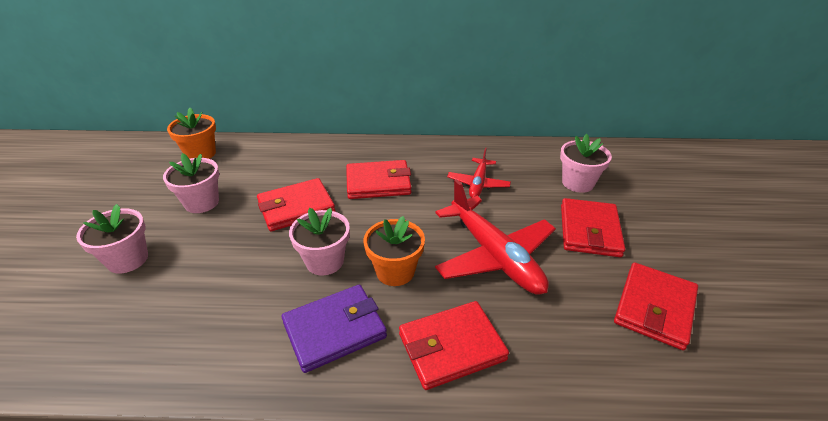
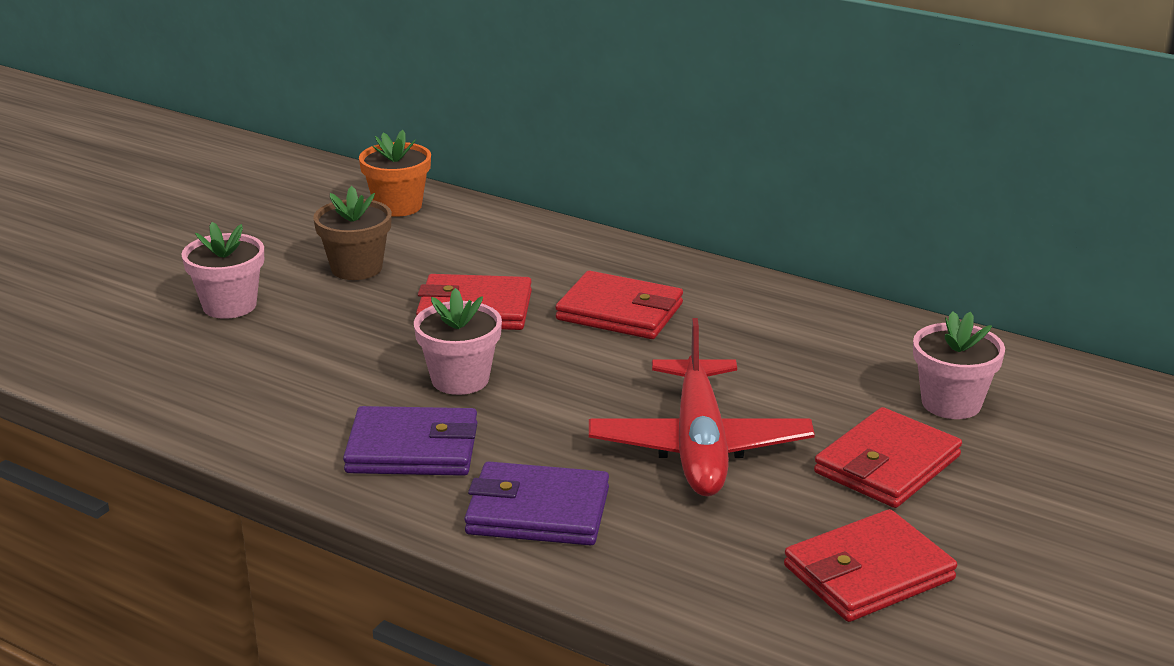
camera: 30 degrees right, 10 degrees down
(202, 202) = (356, 268): pink flower pot -> brown flower pot
(395, 271) = (541, 418): orange flower pot -> none
(451, 347) = (538, 511): red wallet -> purple wallet
(478, 184) = (776, 356): red plane -> none

